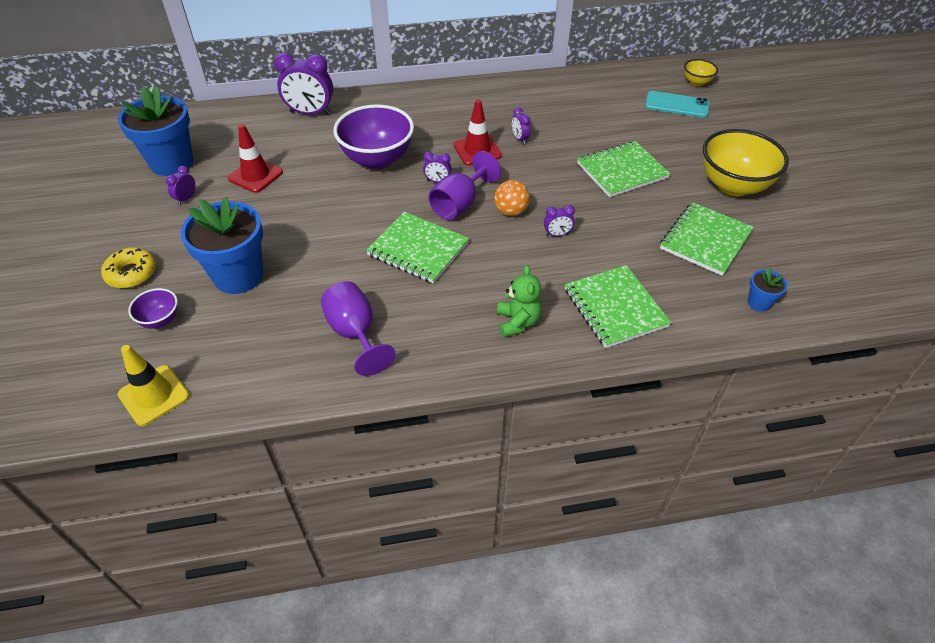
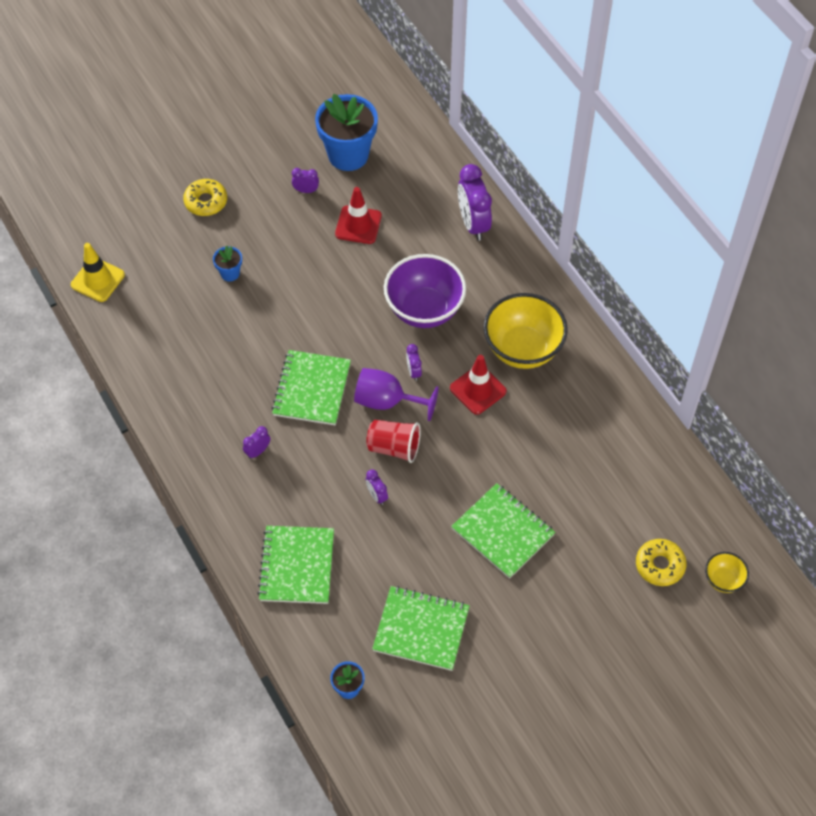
camera: 70 degrees right, 10 degrees up
(160, 320) = (166, 246): purple bowl -> none
(238, 276) = (230, 273): blue flower pot -> blue flower pot, size x0.45
(355, 333) = (198, 380): purple goblet -> none
(511, 211) = (394, 447): orange ball -> red cup
(518, 322) = (252, 493): green teddy bear -> none
(520, 139) = (516, 422): purple clock -> purple clock (258, 451)
(615, 308) = (297, 566): green notebook -> green notebook turned 45 degrees counterclockwise
(677, 105) = (659, 565): turquoise phone -> yellow donut
(733, 186) = (524, 646): yellow bowl -> yellow bowl (522, 349)

